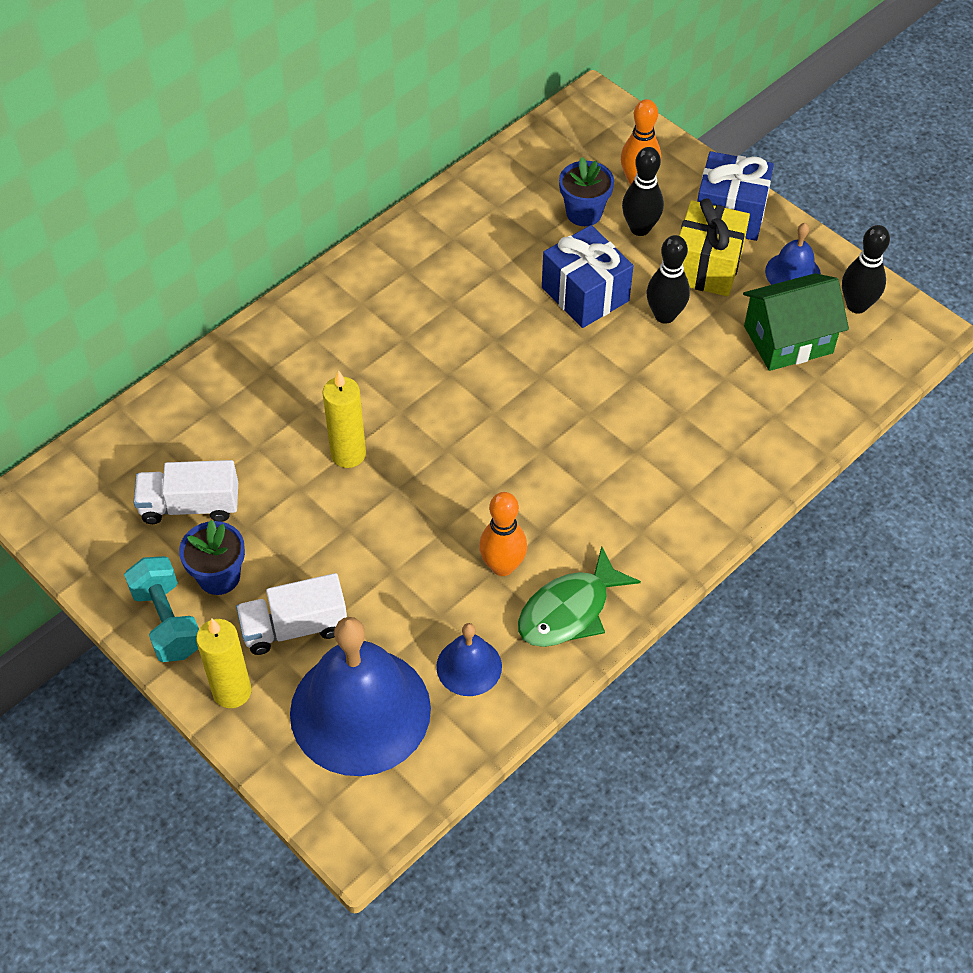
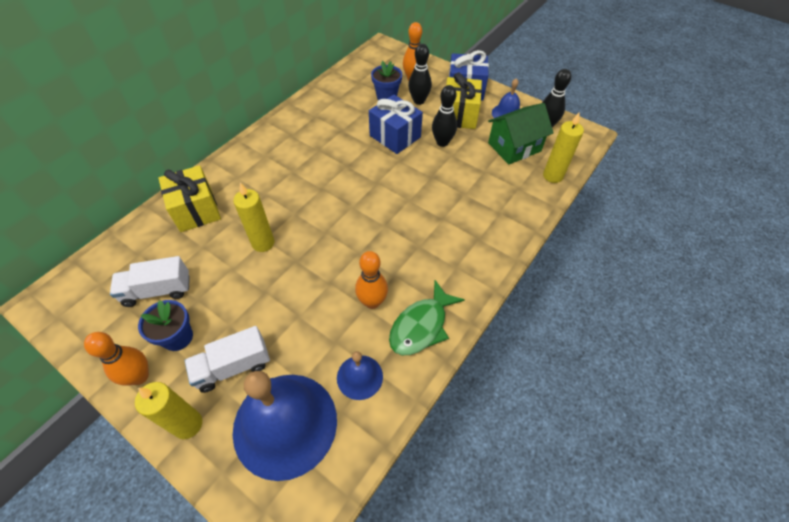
camera: 10 degrees left, 0 degrees up
(167, 621) = (139, 376): turquoise dumbbell -> orange bowling pin
(248, 387) = (196, 210): none -> yellow gift
(839, 401) = (552, 176): none -> yellow candle

